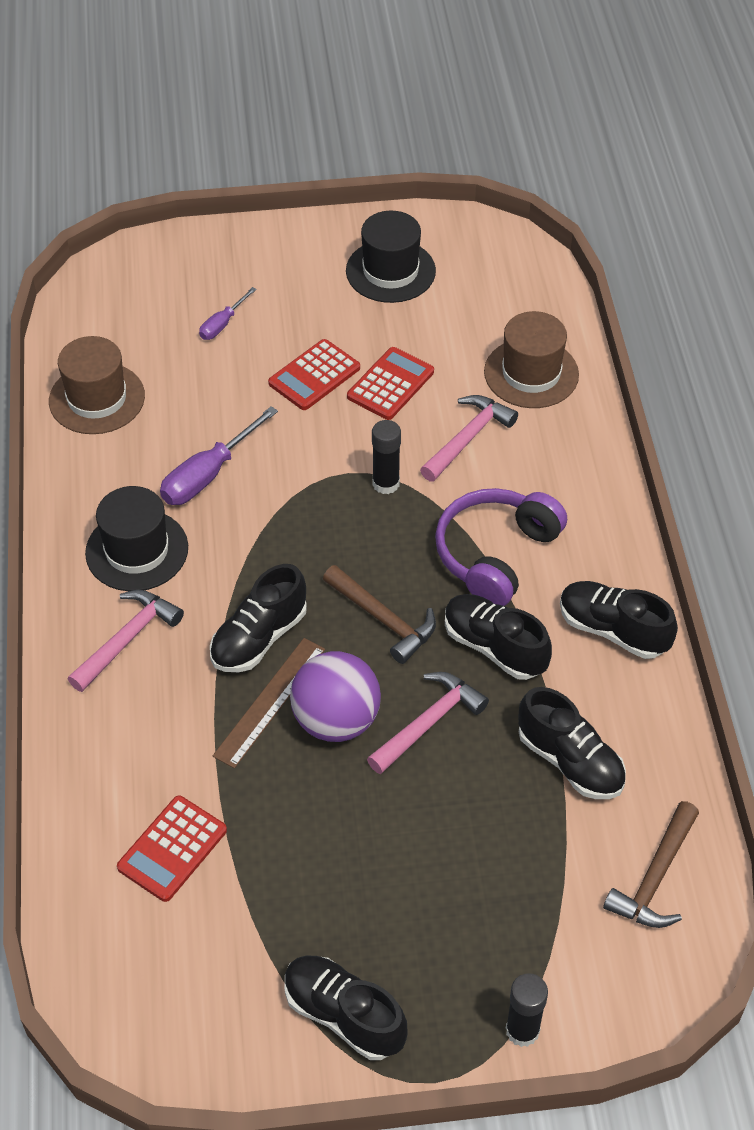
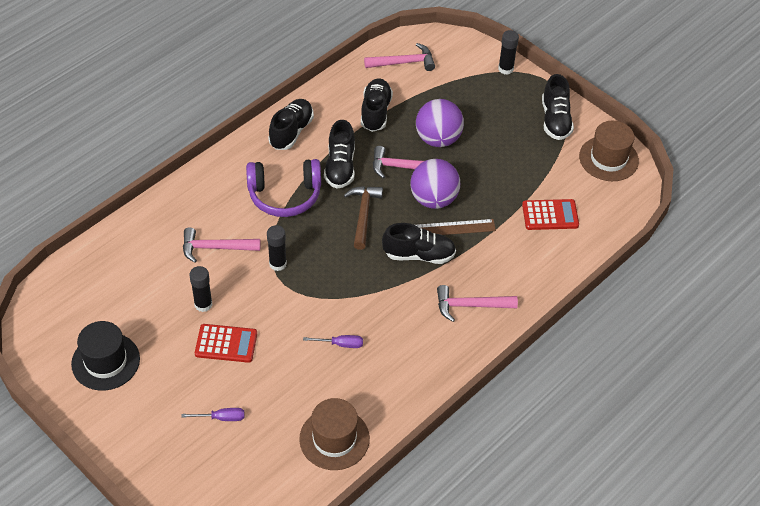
camera: 130 degrees left, 0 degrees up
(137, 550) = (417, 340): black hat -> none
(208, 475) = (340, 344): purple screwdriver -> purple screwdriver, size x0.57
(390, 384) = (203, 304): red calculator -> black glue stick
(446, 808) = (438, 139): none -> purple ball
(531, 373) = (142, 247): brown hat -> brown hat (608, 158)
(613, 630) = (291, 132): black shoe -> black shoe turned 150 degrees counterclockwise
(655, 877) = (403, 62): brown hammer -> pink hammer

